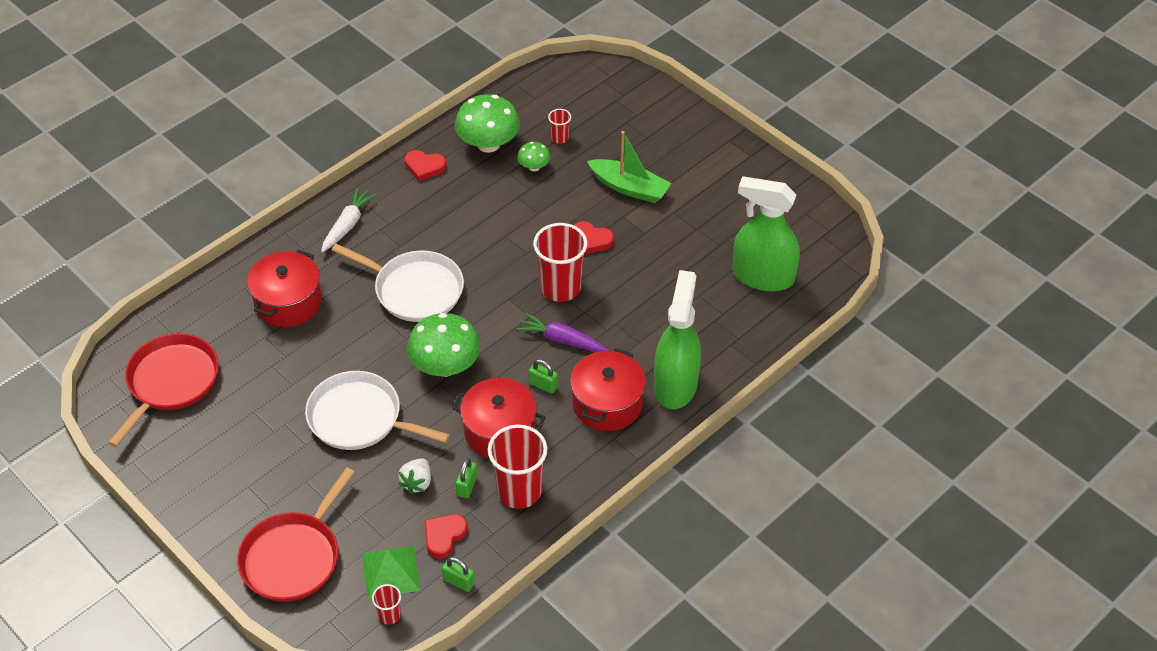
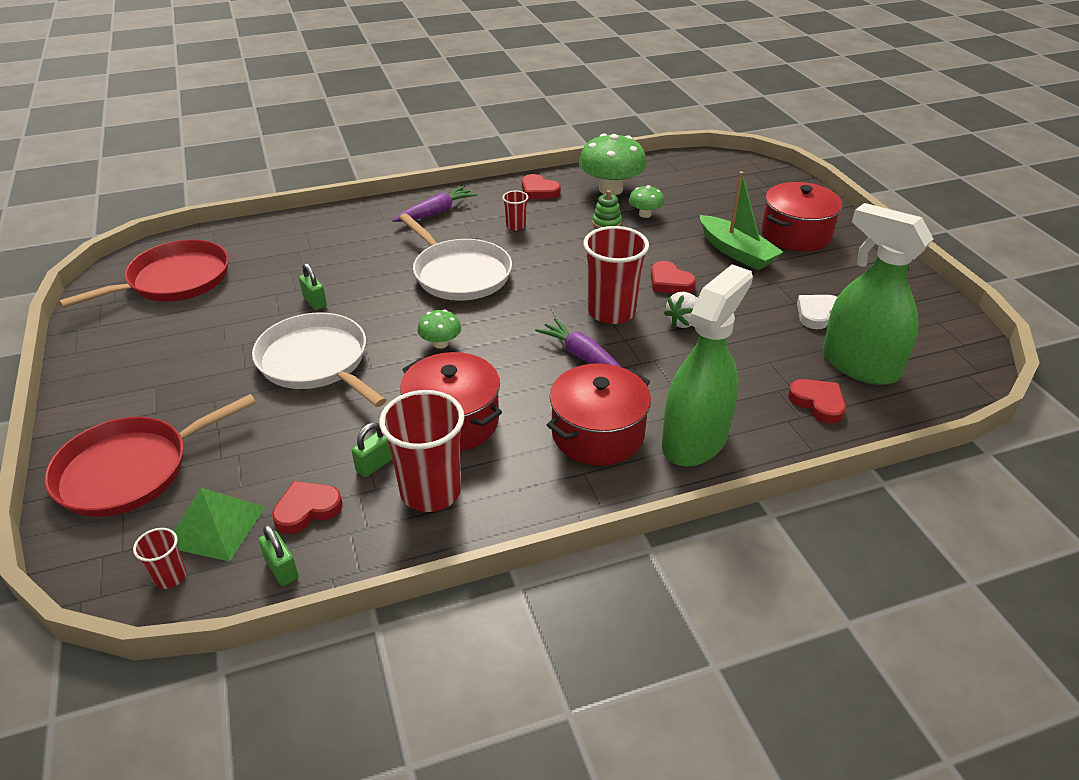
camera: 25 degrees right, 10 degrees down
(288, 302) = (334, 251): red pot -> red pot (796, 234)
(347, 225) = (436, 212): white carrot -> purple carrot
(417, 482) = (323, 442): white strawberry -> white strawberry (683, 322)
(445, 366) = (440, 343): green mushroom -> green mushroom, size x0.50
(506, 188) = (606, 223): none -> green stacking toy
(543, 385) = (534, 392): green padlock -> green padlock (315, 302)
(559, 138) = (684, 200): red cup -> red cup (515, 226)
(717, 235) = (818, 314): none -> white heart
(745, 321) = (818, 403): none -> red heart

